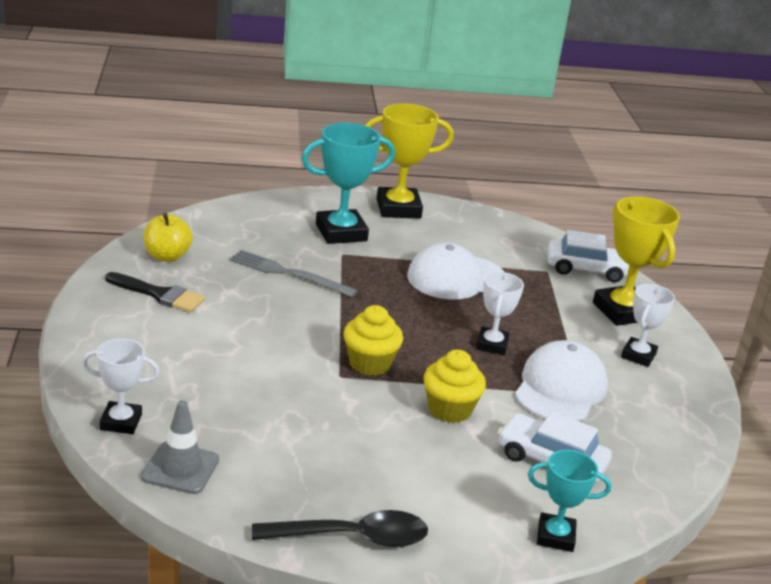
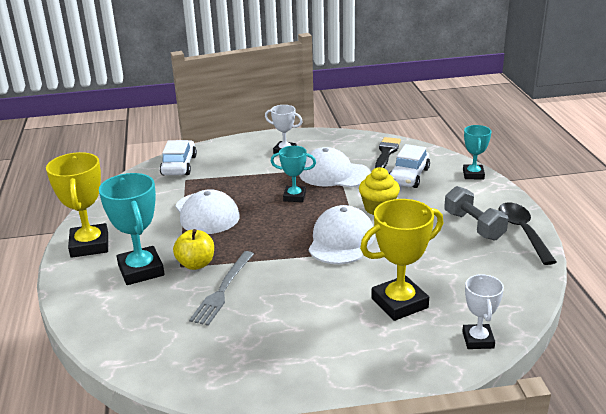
camera: 90 degrees left, 0 degrees up
(159, 294) = (284, 356): black brush -> black brush (386, 152)
(167, 256) = (210, 365): yellow apple -> yellow apple (196, 264)
(180, 468) = (509, 302): grey traffic cone -> none
(369, 363) = (341, 240): yellow cupcake -> white cap
(381, 490) = (474, 226): none -> grey dumbbell
(492, 345) = (294, 197): white trophy -> turquoise trophy
(622, 311) = (233, 155): yellow trophy -> yellow trophy (399, 303)

